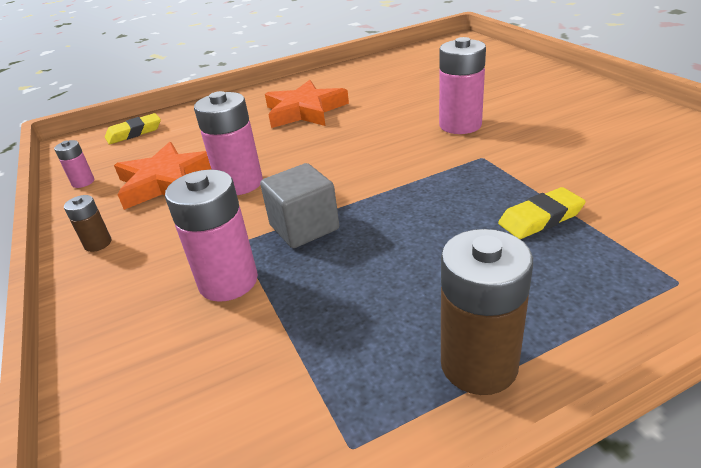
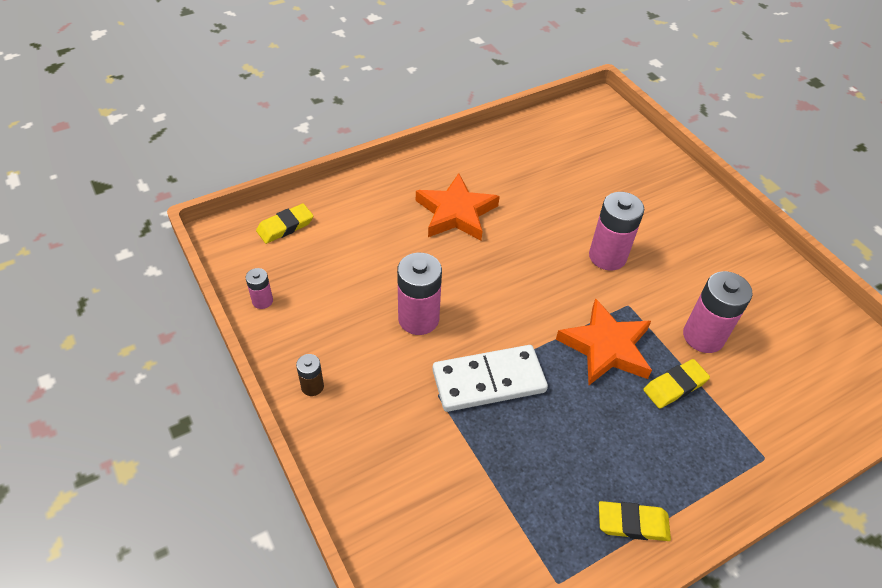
camera: 10 degrees left, 15 degrees up
(166, 181) = (346, 308): orange star -> orange star (606, 347)
(228, 281) = (440, 438): pink battery -> pink battery (703, 336)
(304, 227) = (488, 381): grey cube -> white domino
(478, 364) = (632, 523): brown battery -> yellow eraser

